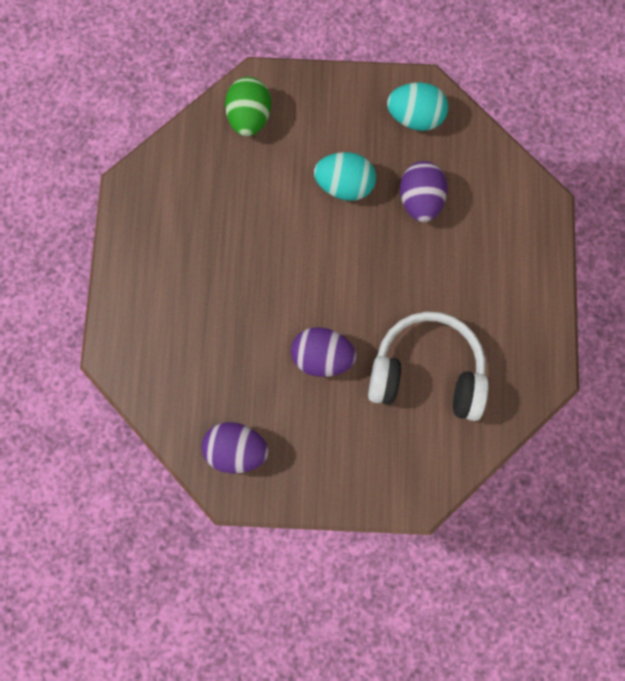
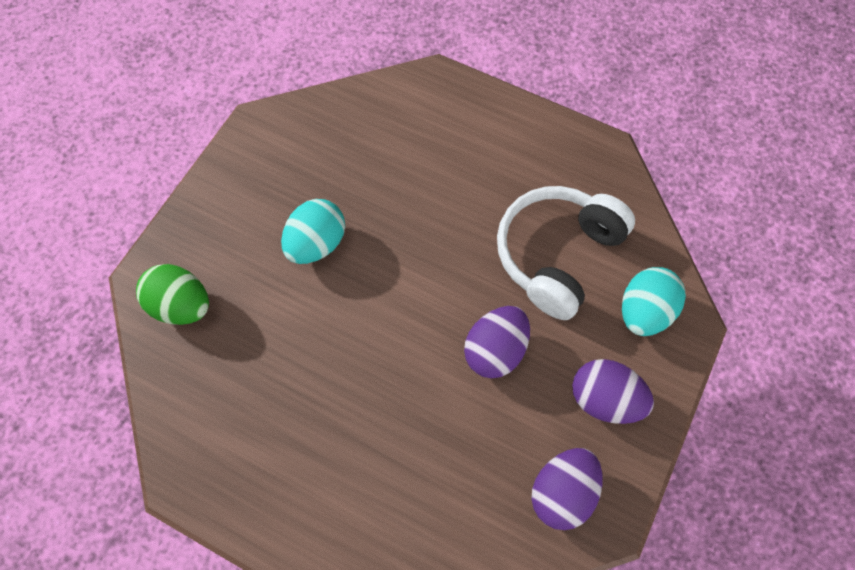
camera: 65 degrees left, 10 degrees down
(415, 117) = (282, 146): turquoise egg -> turquoise egg (644, 311)
(420, 200) = (373, 180): purple egg -> purple egg (604, 399)

